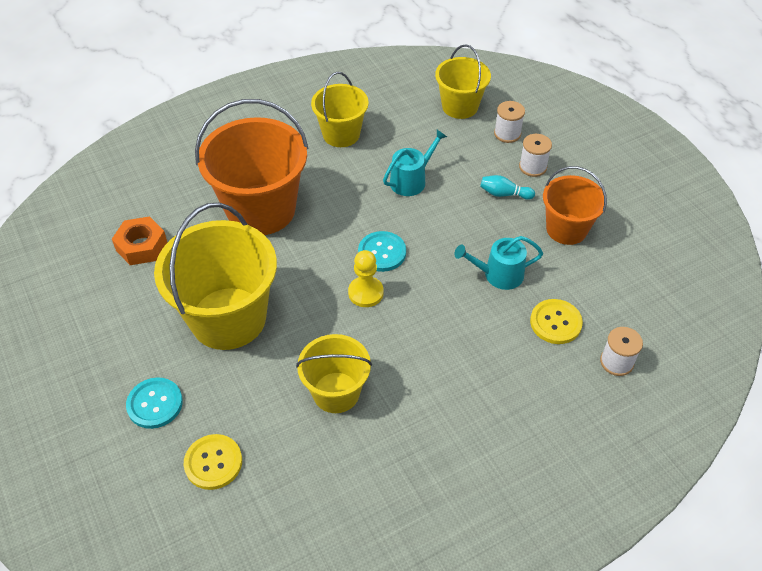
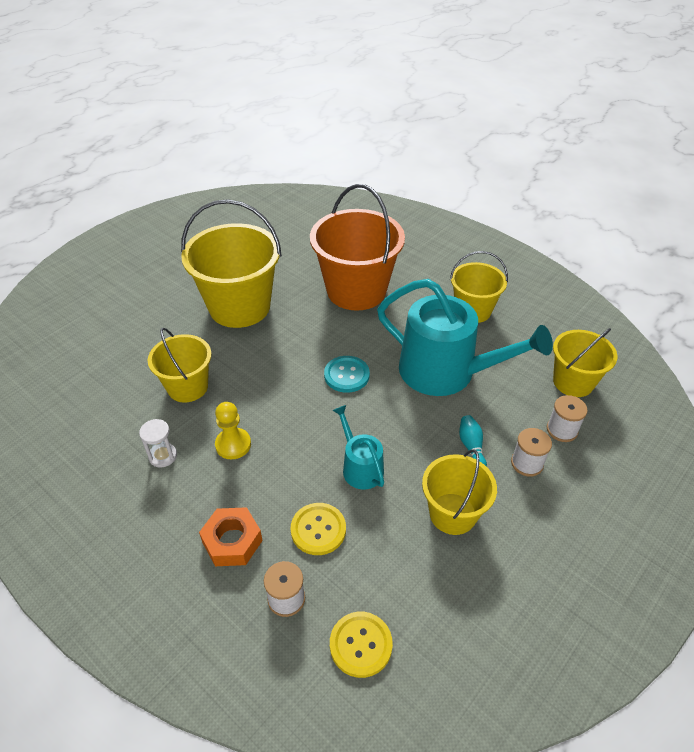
camera: 70 degrees right, 5 degrees down
(141, 246) = (289, 244): orange nut -> orange nut (232, 541)
(155, 404) = (153, 296): turquoise button -> none
(213, 462) = (110, 339): yellow button -> yellow button (360, 645)
(365, 293) = (296, 377): yellow pawn -> yellow pawn (233, 444)
(411, 180) = (446, 372): turquoise watering can -> turquoise watering can, size x2.06
(427, 431) = (163, 456): none -> white hourglass
(566, 229) = (452, 513): orange bucket -> yellow bucket

